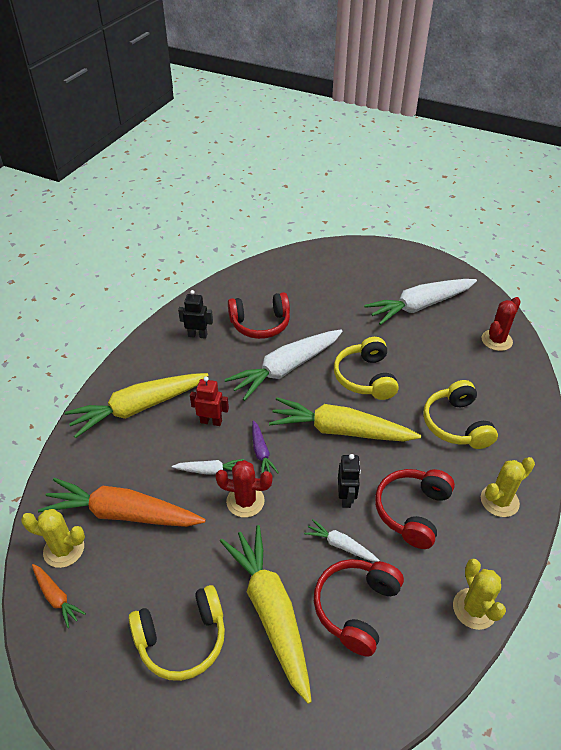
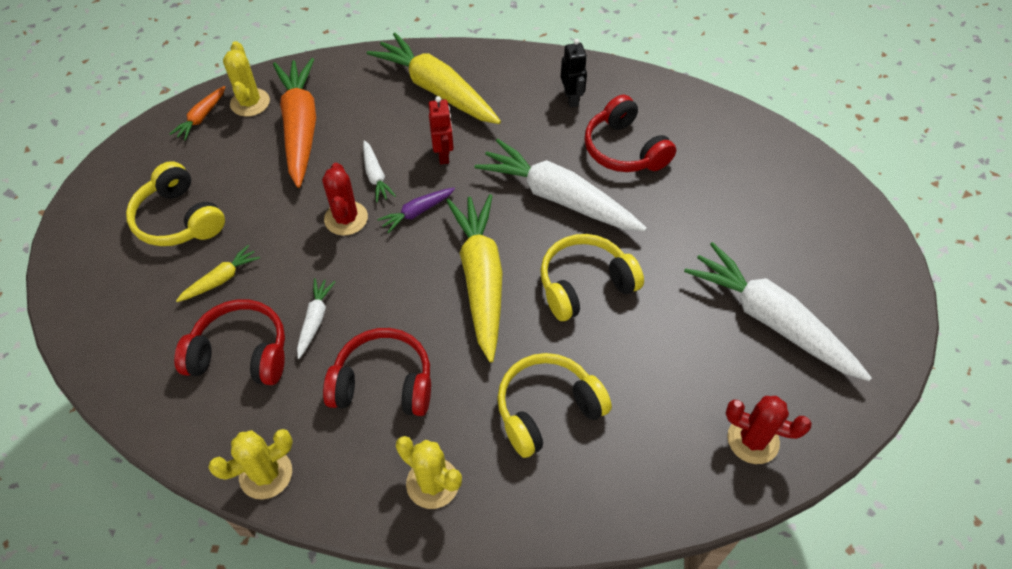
camera: 70 degrees right, 10 degrees up
(271, 611) = (221, 279): yellow carrot -> yellow carrot, size x0.46
(346, 498) = (381, 310): black robot -> none

